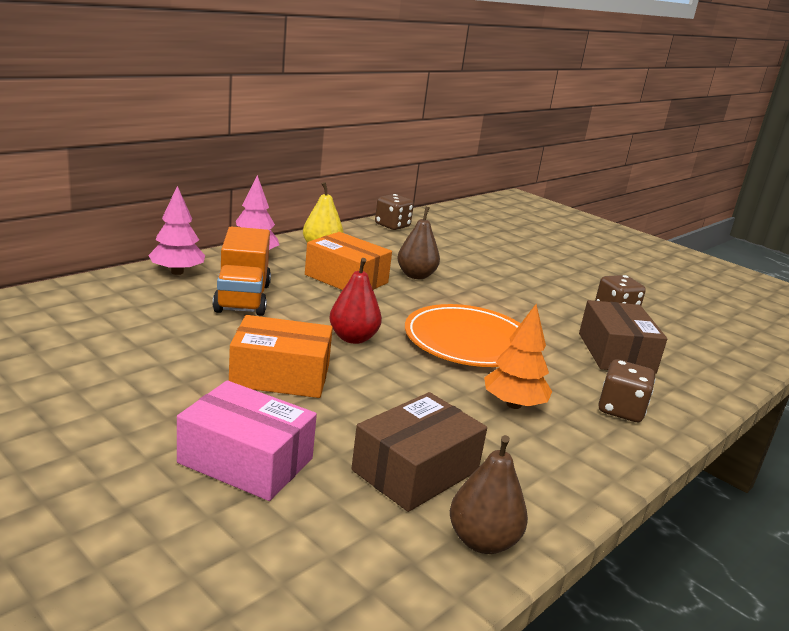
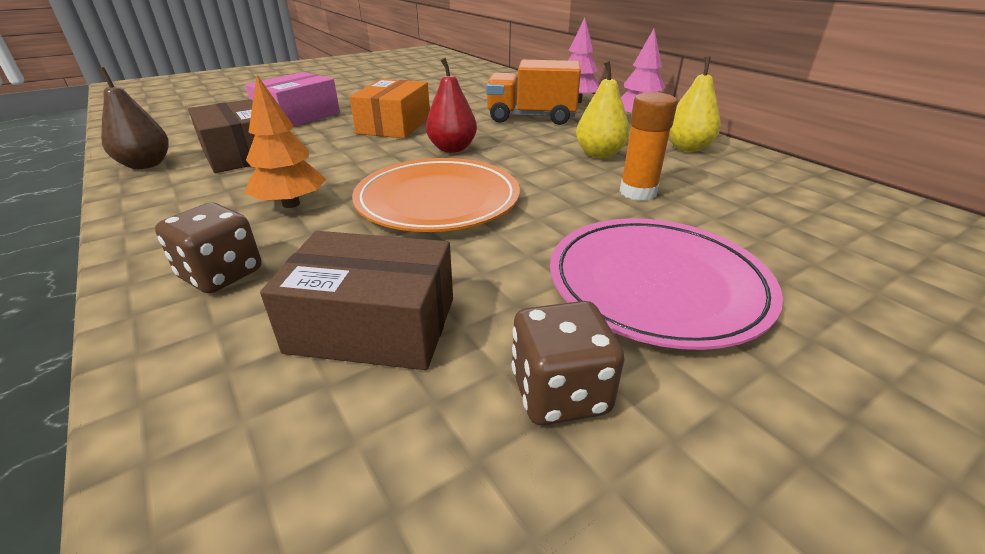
camera: 105 degrees right, 10 degrees up
(346, 279) = (599, 154): orange box -> yellow pear
(392, 226) = (854, 196): brown dice -> none
(416, 275) = (638, 192): brown pear -> orange glue stick
(525, 286) = (657, 284): none -> pink plate

